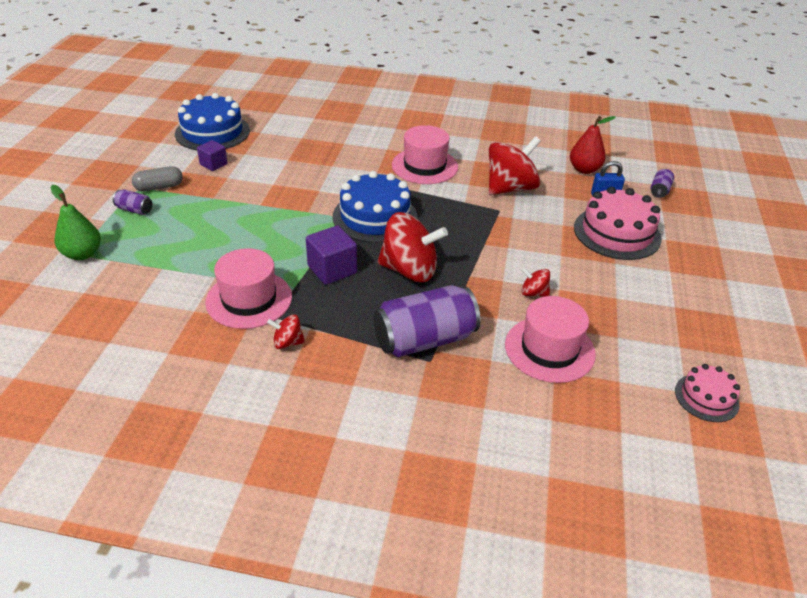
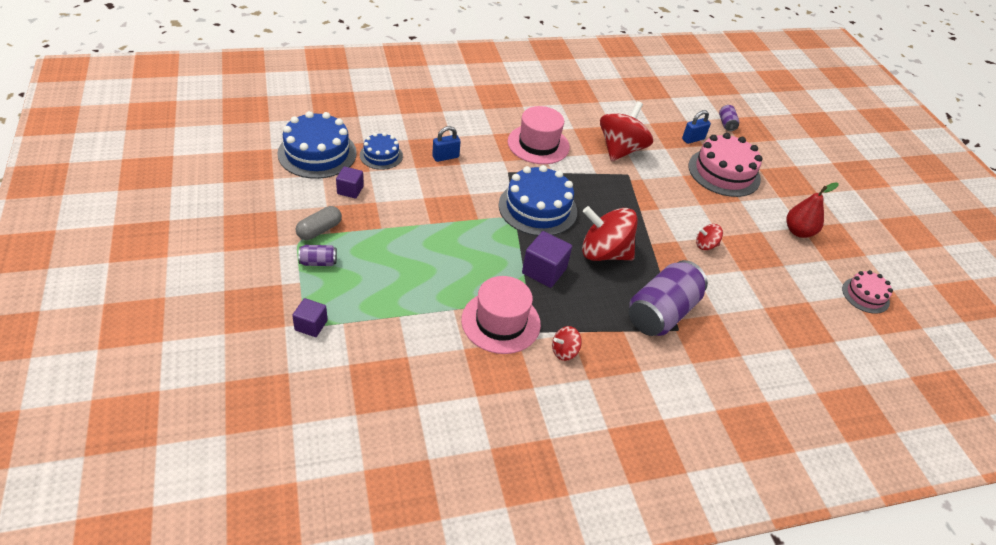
camera: 30 degrees left, 5 degrees up
(82, 254) = (311, 325): green pear -> purple cube
(265, 145) = (381, 155): none -> blue cake
(323, 157) = (445, 157): none -> blue padlock
(409, 270) = (604, 253): red spinning top -> red spinning top turned 150 degrees counterclockwise
(549, 349) = (749, 291): pink hat -> none
(584, 169) = (661, 117): red pear -> red pear (798, 231)

